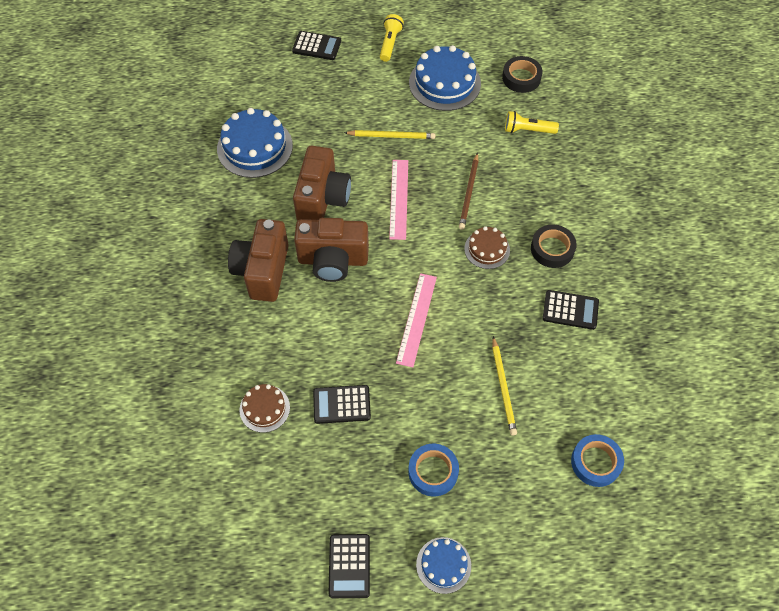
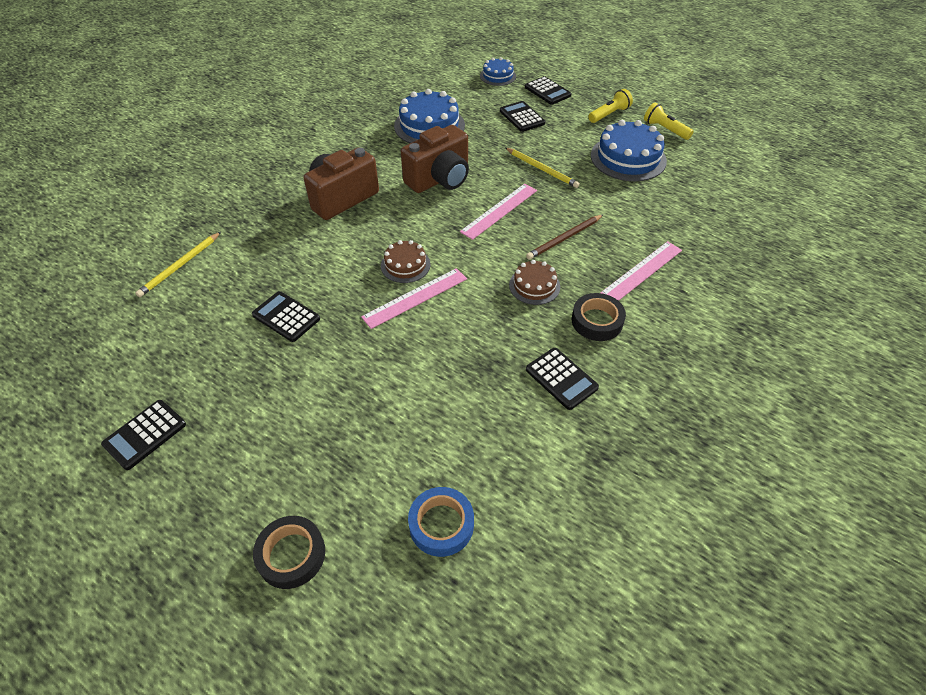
camera: 40 degrees right, 10 degrees down
(264, 408) = (232, 282): brown cake -> brown cake (405, 265)
(323, 89) = (522, 117): none -> black calculator
(333, 260) = (399, 220): brown camera -> none
(433, 472) = (292, 416): blue tape -> none
(443, 565) = (209, 497): blue cake -> blue cake (498, 76)
(503, 387) = (427, 396): yellow pencil -> yellow pencil (180, 266)
(521, 78) = (705, 187): black tape -> black tape (291, 555)
(527, 130) = (670, 224): yellow flashlight -> yellow flashlight (665, 129)
(544, 186) = (641, 271): none -> pink ruler

